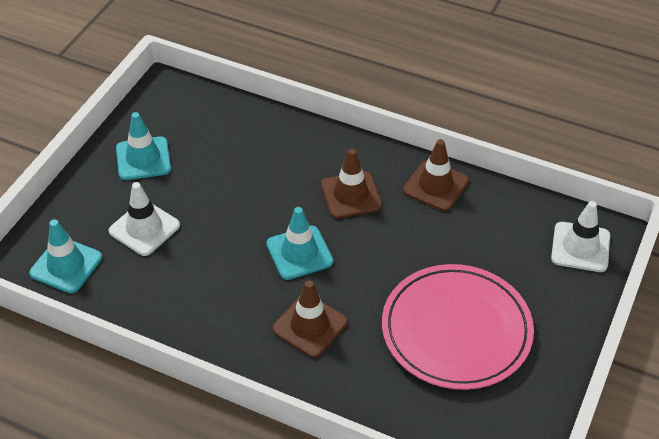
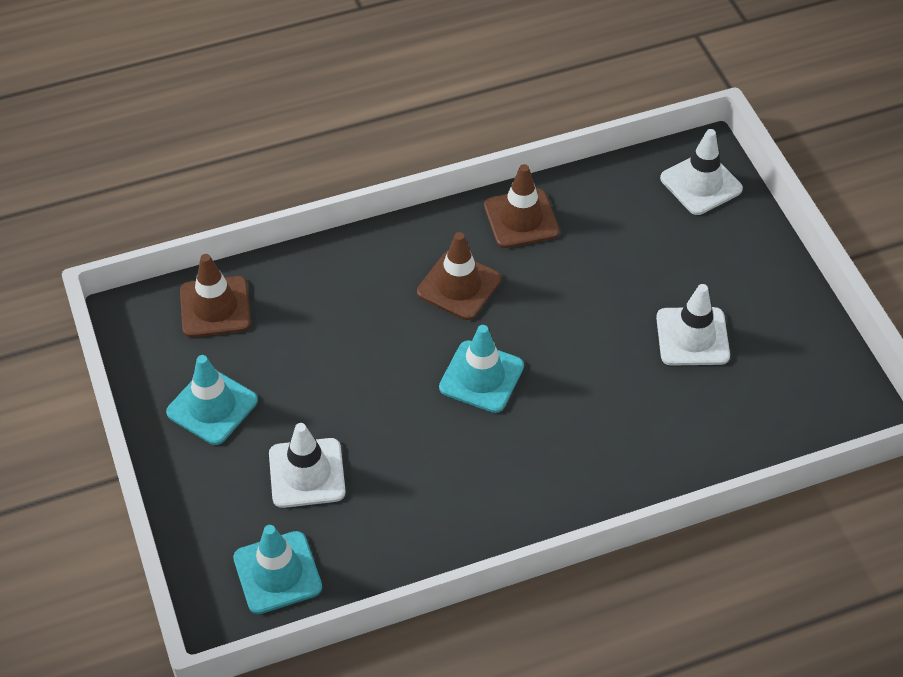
camera: 45 degrees left, 5 degrees up
(310, 326) = (573, 435): brown traffic cone -> brown traffic cone (215, 307)
(456, 330) = (692, 337): pink plate -> white traffic cone

